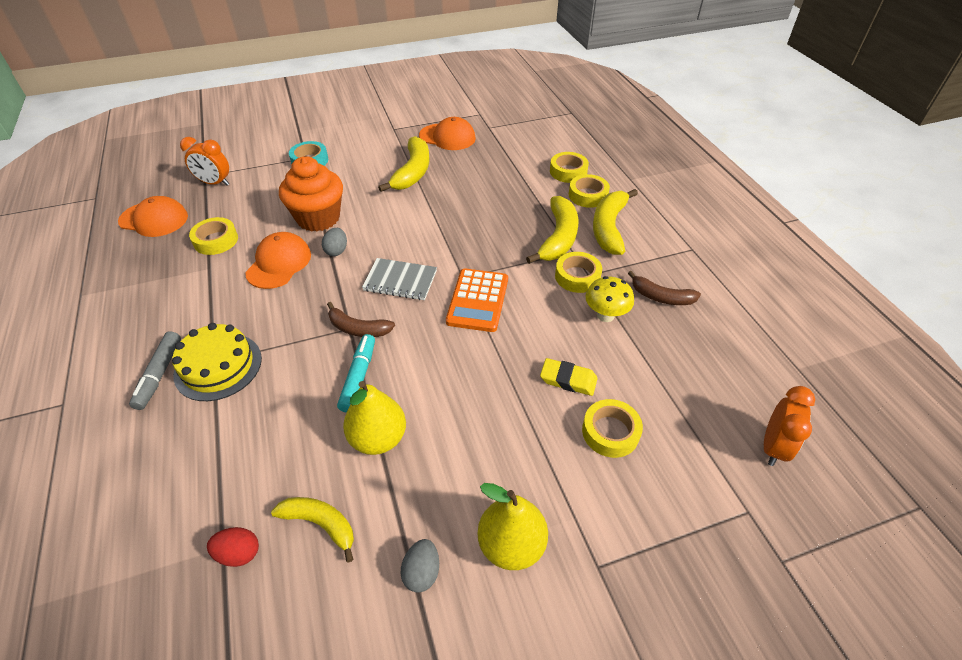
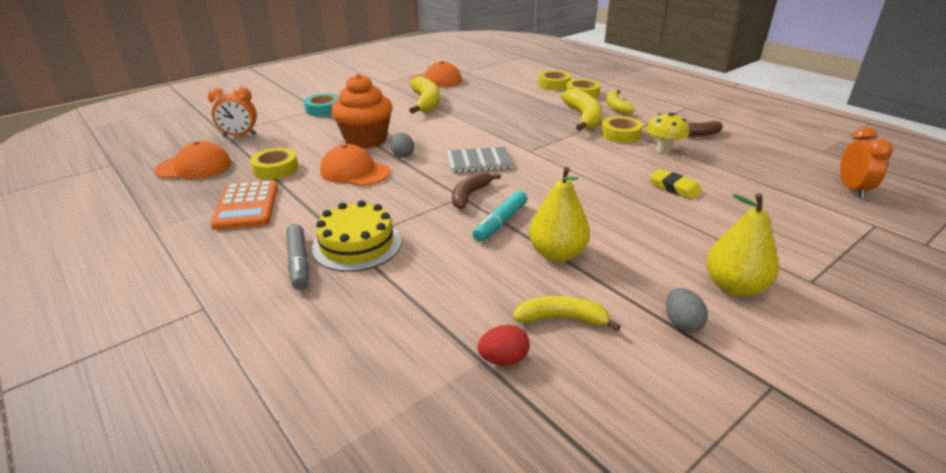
camera: 20 degrees left, 15 degrees down
(279, 263) = (354, 171): orange cap -> orange cap turned 60 degrees counterclockwise
(358, 328) = (470, 195): brown banana -> brown banana turned 120 degrees clockwise
(358, 377) = (500, 223): turquoise marker -> turquoise marker turned 135 degrees counterclockwise
(477, 300) = (556, 160): orange calculator -> orange calculator (246, 206)
(568, 380) = (674, 188): yellow eraser -> yellow eraser turned 45 degrees clockwise
(609, 228) = (616, 107): yellow banana -> yellow banana, size x0.64
(610, 432) = (736, 208): yellow tape -> none

